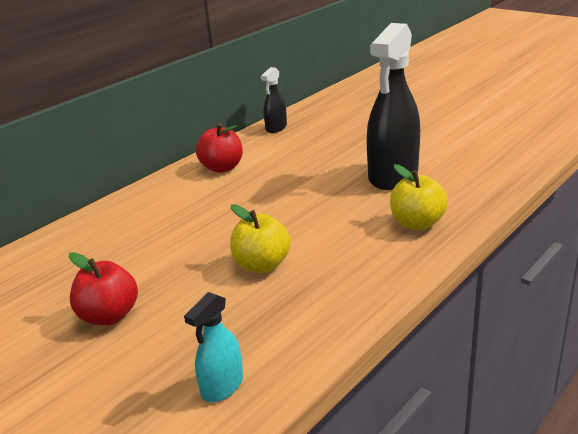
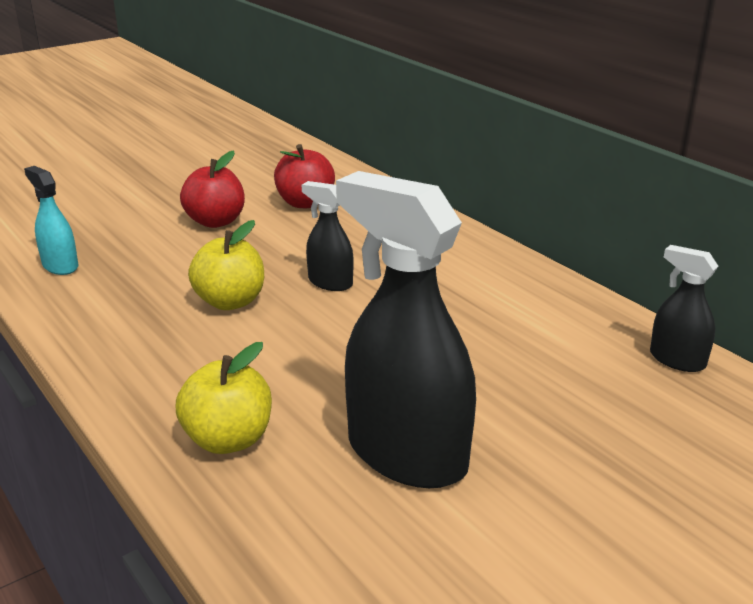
camera: 100 degrees right, 0 degrees up
(220, 231) = (330, 282): none -> black spray bottle
(222, 168) = (519, 296): red apple -> red apple (305, 203)

